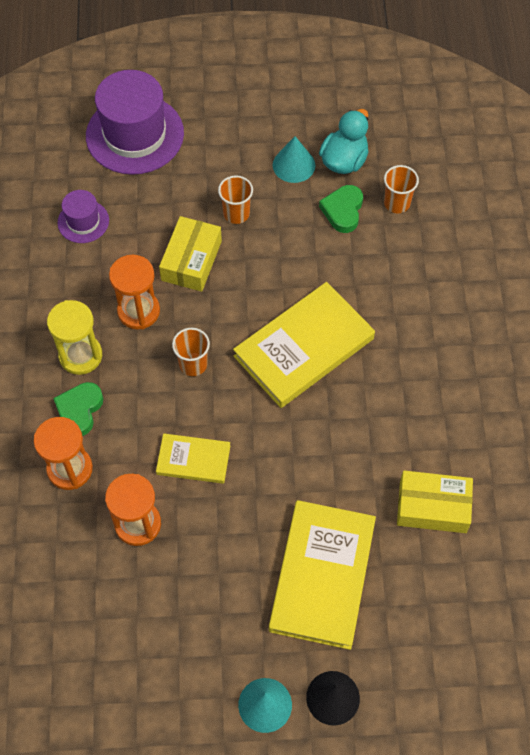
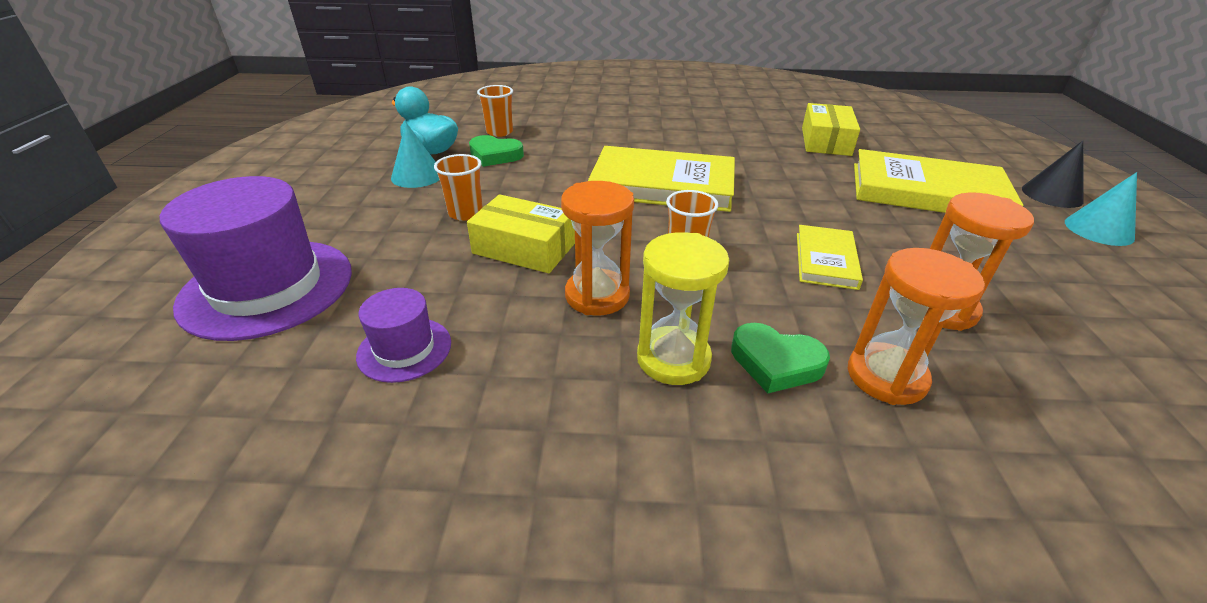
camera: 85 degrees left, 25 degrees down
(304, 348) = (662, 184): yellow book -> yellow book turned 45 degrees counterclockwise

